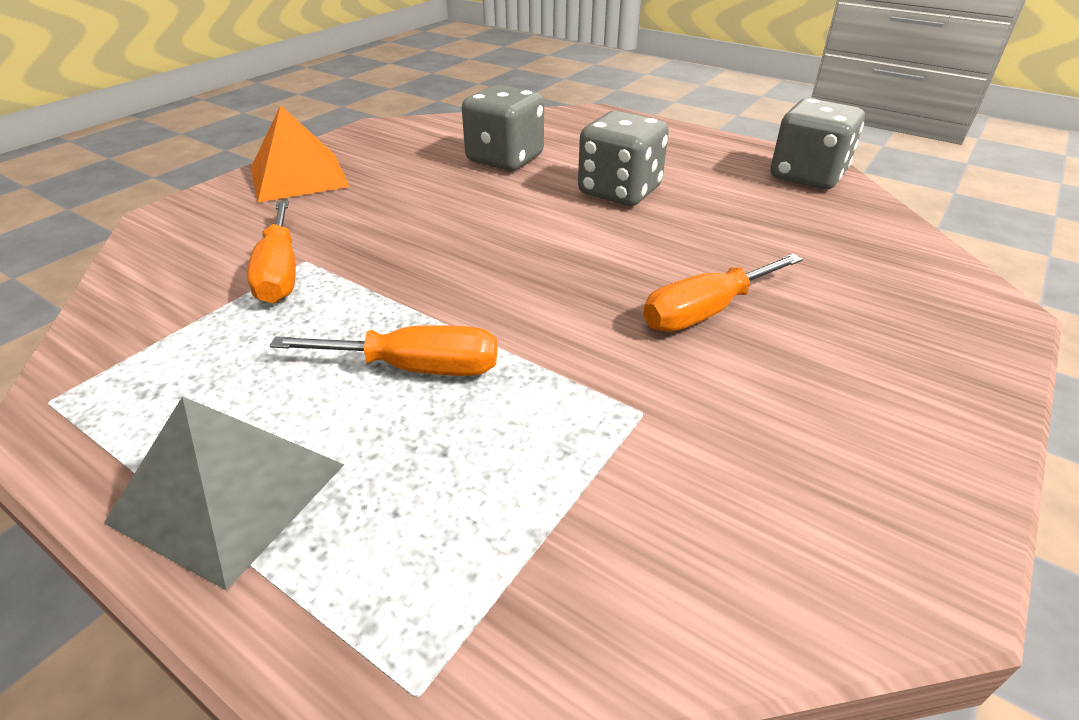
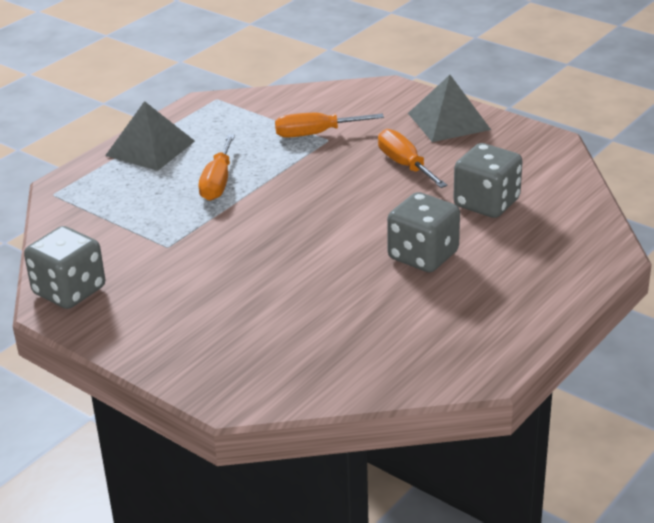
camera: 95 degrees right, 5 degrees down
(298, 176) = (449, 121): orange pyramid -> grey pyramid
(705, 312) = (249, 276): orange screwdriver -> orange screwdriver (405, 165)
(807, 176) = (455, 362): grey dice -> grey dice (69, 291)

